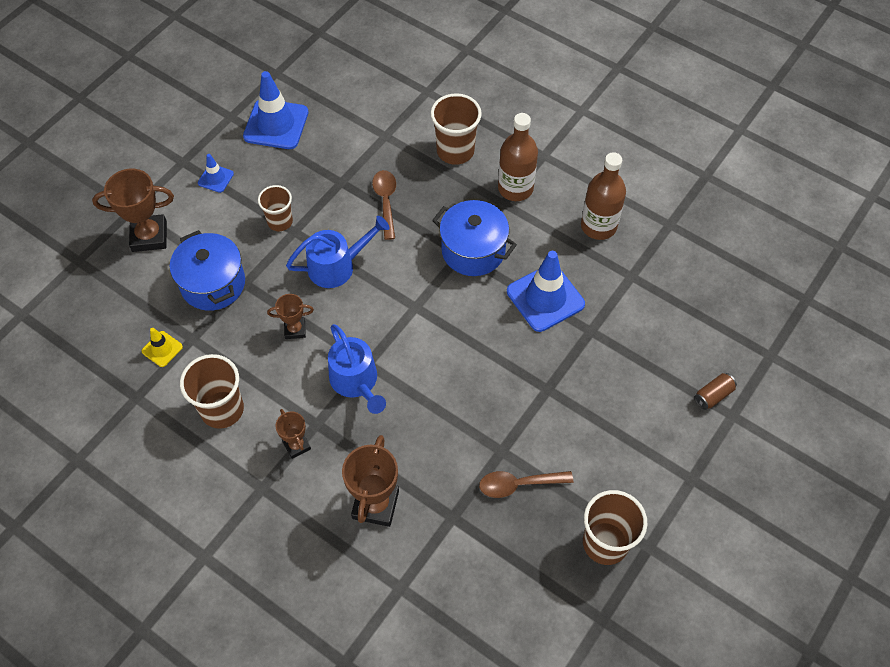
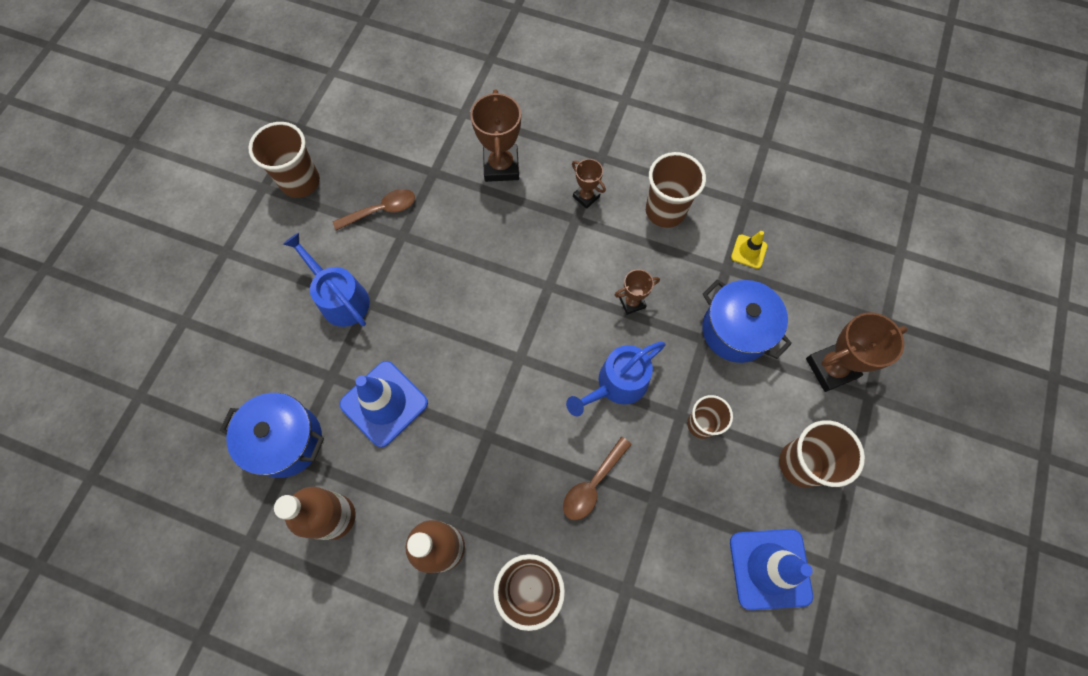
camera: 165 degrees right, 10 degrees up
(215, 178) = (801, 464): blue traffic cone -> brown cup
(356, 381) = (553, 265): blue watering can -> blue watering can (340, 298)
(385, 201) = (592, 484): brown spoon -> brown spoon turned 60 degrees clockwise
(473, 250) = (474, 443): blue pot -> blue pot (286, 441)
(713, 395) = (202, 336): brown can -> none

